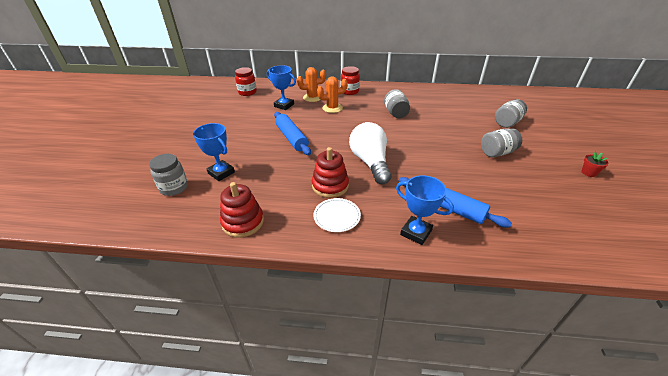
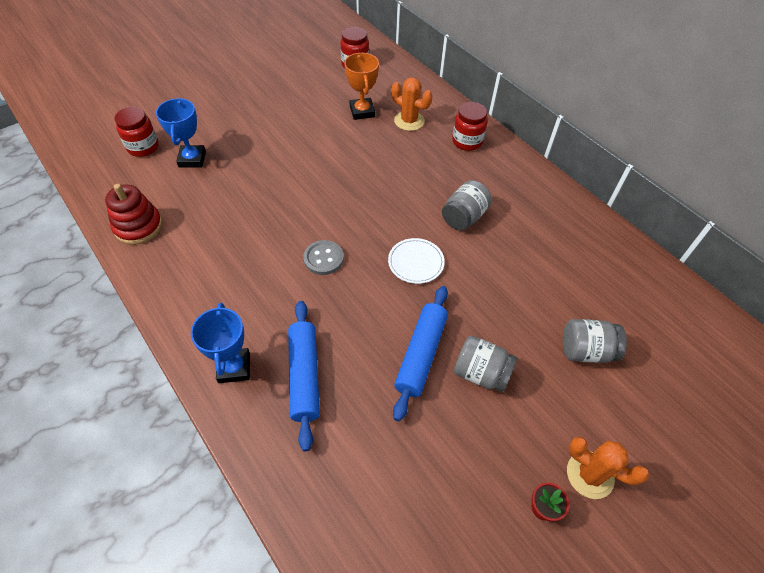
camera: 45 degrees right, 15 degrees up
(174, 188) = (143, 147): grey jar -> red jar
(284, 105) = (362, 111): blue trophy -> orange trophy
(292, 138) = (303, 164): blue rolling pin -> blue rolling pin (421, 355)
(330, 186) = (248, 251): red stacking toy -> none
(332, 108) = (405, 153): orange cactus -> orange cactus (590, 475)
(337, 216) = (204, 288): white plate -> white plate (416, 262)
(370, 162) = (323, 258): white light bulb -> grey button

